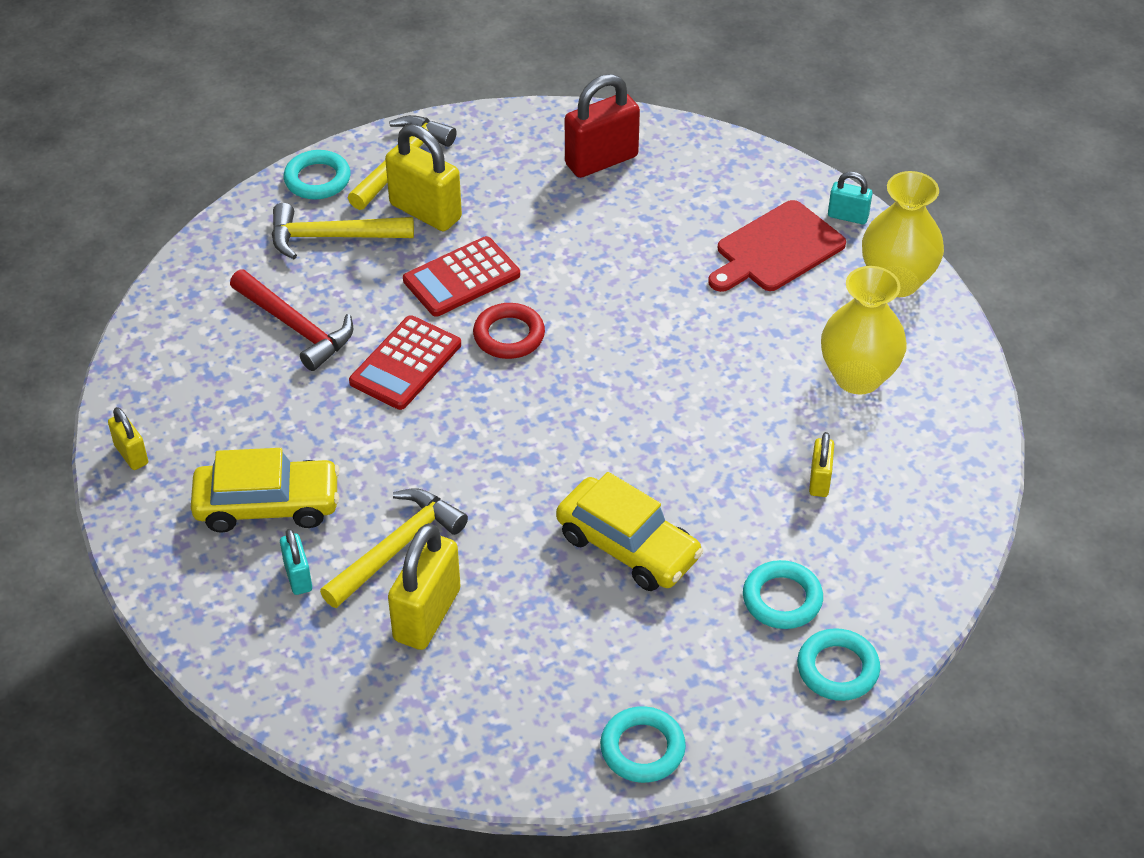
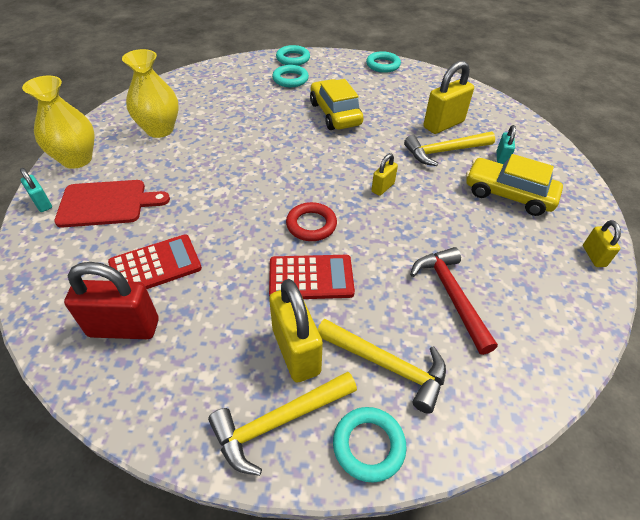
camera: 150 degrees left, 0 degrees up
(405, 363) = (387, 236): red calculator -> red calculator (155, 266)
(819, 480) = (229, 104): yellow padlock -> yellow padlock (382, 187)

